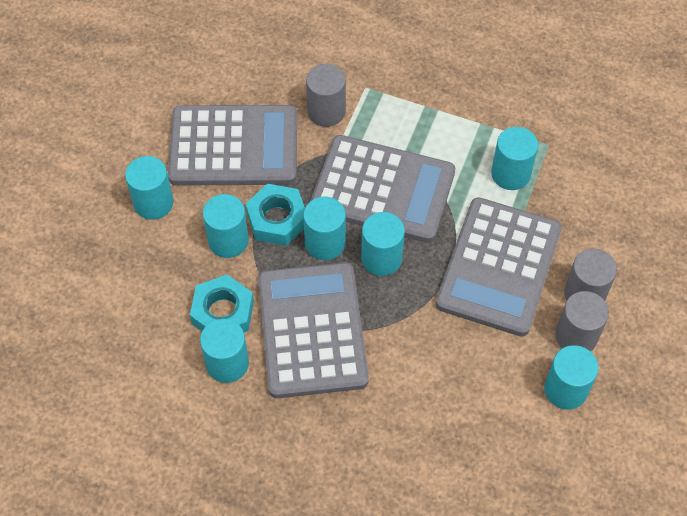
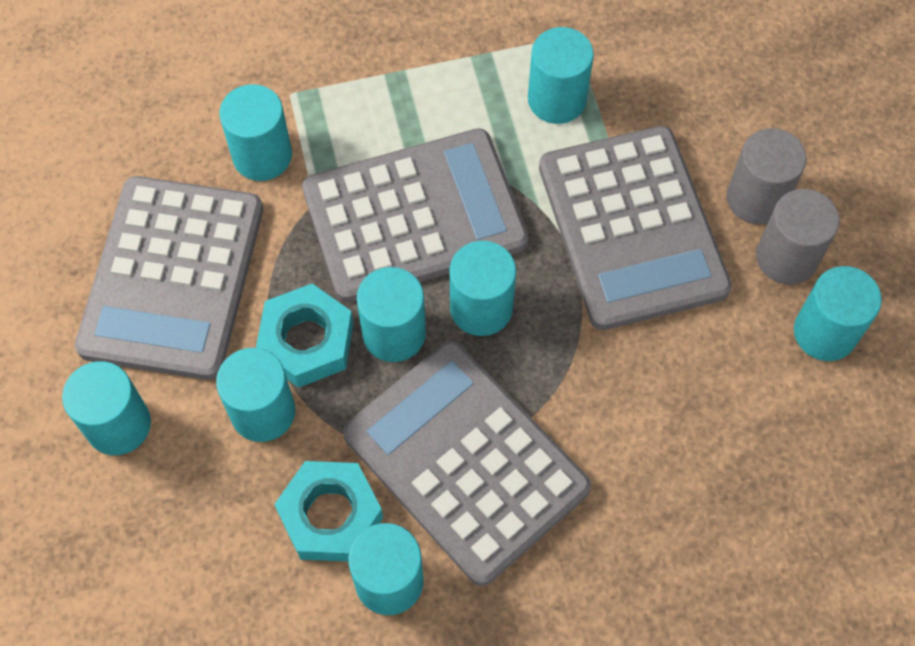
camera: 35 degrees left, 5 degrees up
(234, 147) = (173, 278): grey calculator -> grey calculator turned 135 degrees clockwise
(326, 111) = (262, 155): grey cylinder -> turquoise cylinder

